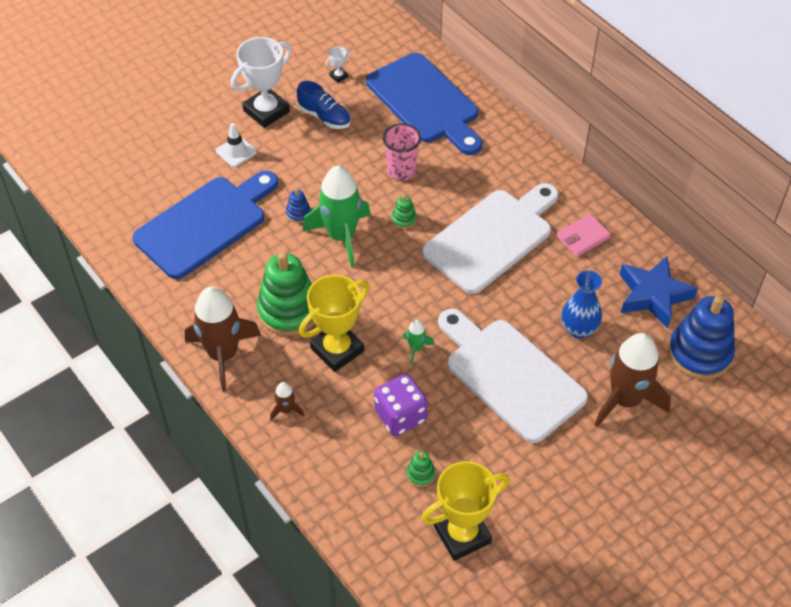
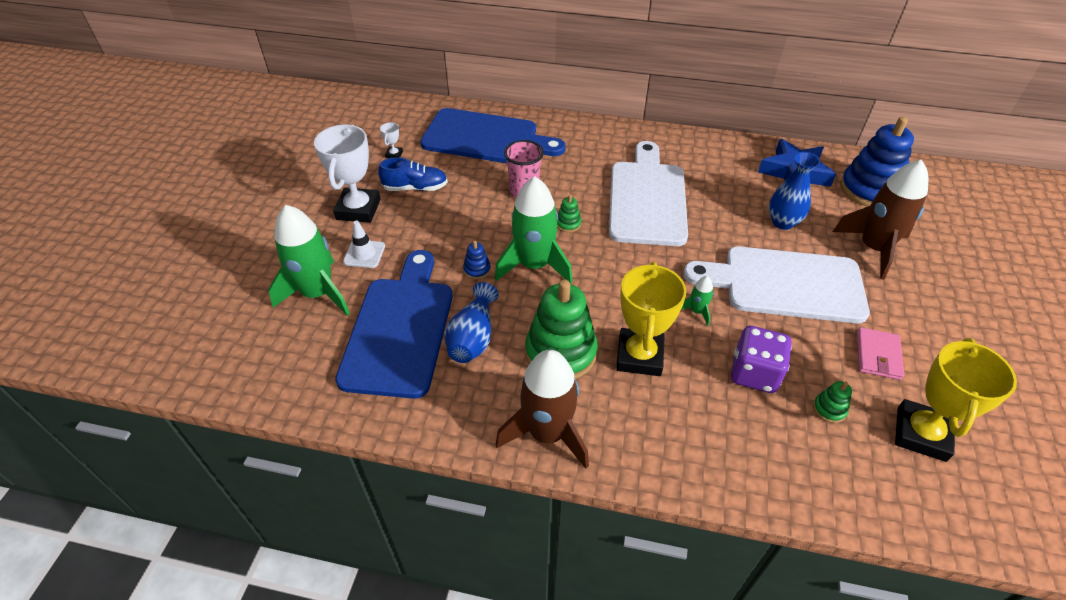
camera: 40 degrees left, 5 degrees down
(180, 163) = (318, 293): none -> green rocket
(244, 261) = (473, 337): none -> blue vase
(286, 410) = (661, 440): brown rocket -> none
(583, 237) = (705, 163): pink wallet -> pink wallet (878, 355)

